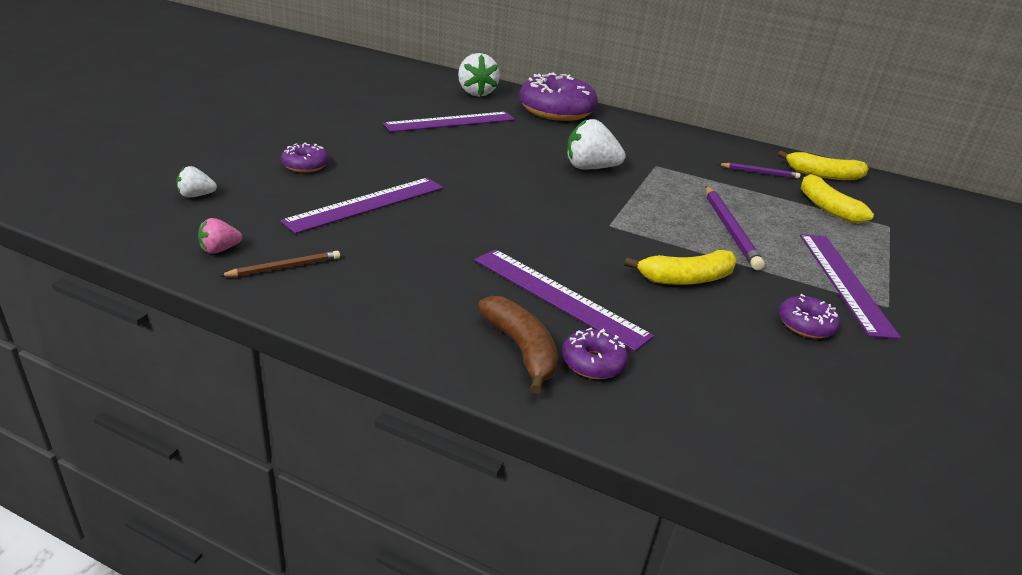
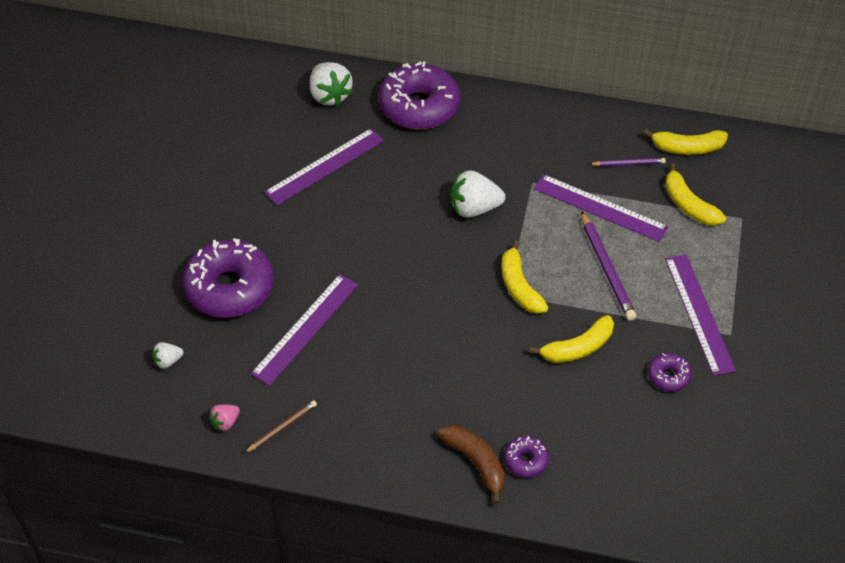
camera: 10 degrees left, 20 degrees up
(305, 165) = (229, 288): purple donut -> purple donut, size x2.18
(558, 297) = (487, 399): purple ruler -> purple ruler (600, 208)
(624, 222) = (519, 286): none -> yellow banana

